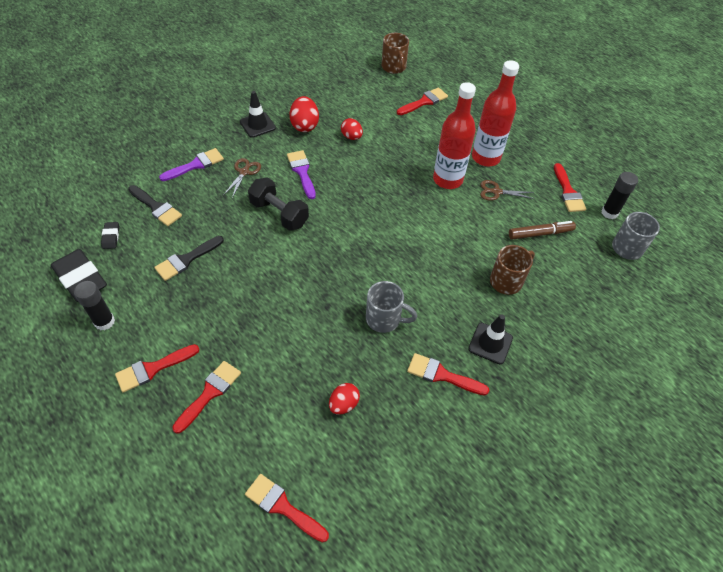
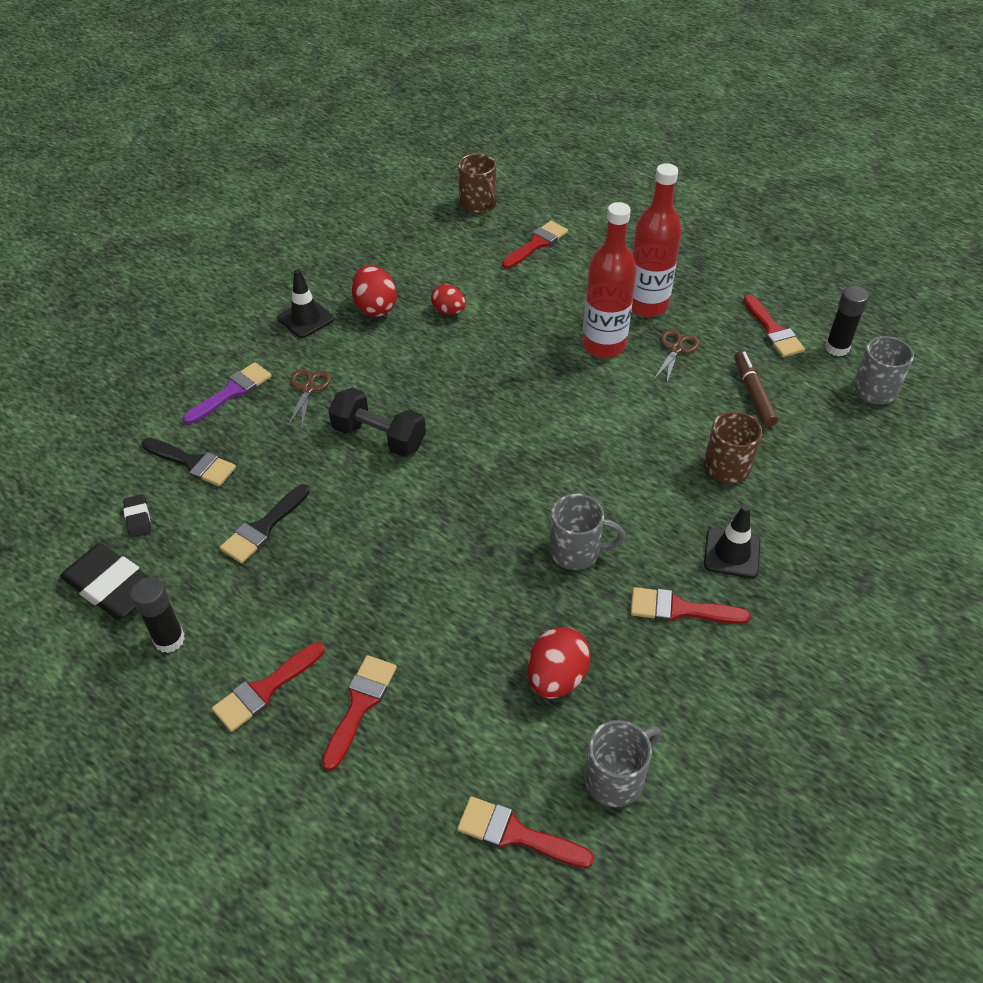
camera: 10 degrees left, 5 degrees down
(302, 172) = (392, 372): purple brush -> none
(343, 404) = (556, 677): red egg -> red egg, size x1.51
(361, 484) = (615, 778): none -> grey mug
(496, 192) = (676, 349): brown scissors -> brown scissors turned 120 degrees clockwise
(540, 234) = (753, 394): brown marker -> brown marker turned 75 degrees counterclockwise

